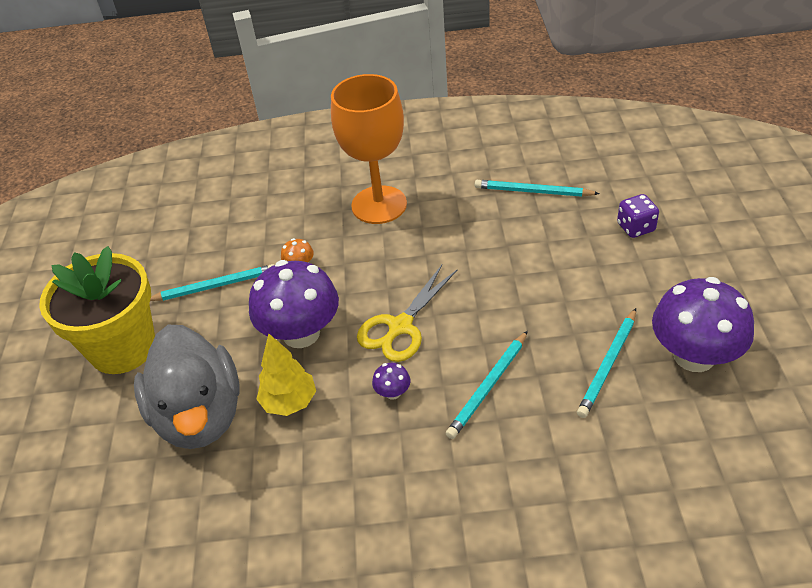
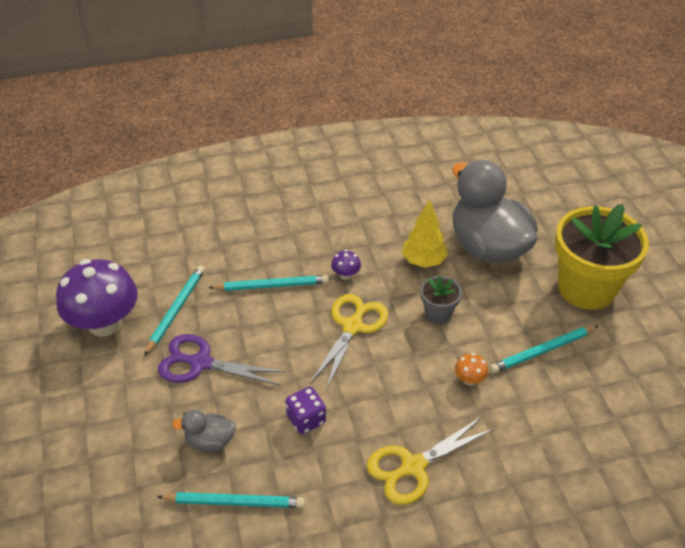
camera: 165 degrees right, 0 degrees up
(301, 333) = (438, 313): purple mushroom -> grey flower pot
(379, 205) = (413, 467): orange goblet -> yellow scissors
(488, 386) = (271, 285): turquoise pencil -> turquoise pencil turned 60 degrees clockwise
(556, 233) = (210, 441): none -> grey duck
(572, 302) = (200, 363): none -> purple scissors
(635, 227) = (124, 456): purple dice -> purple dice (306, 419)

